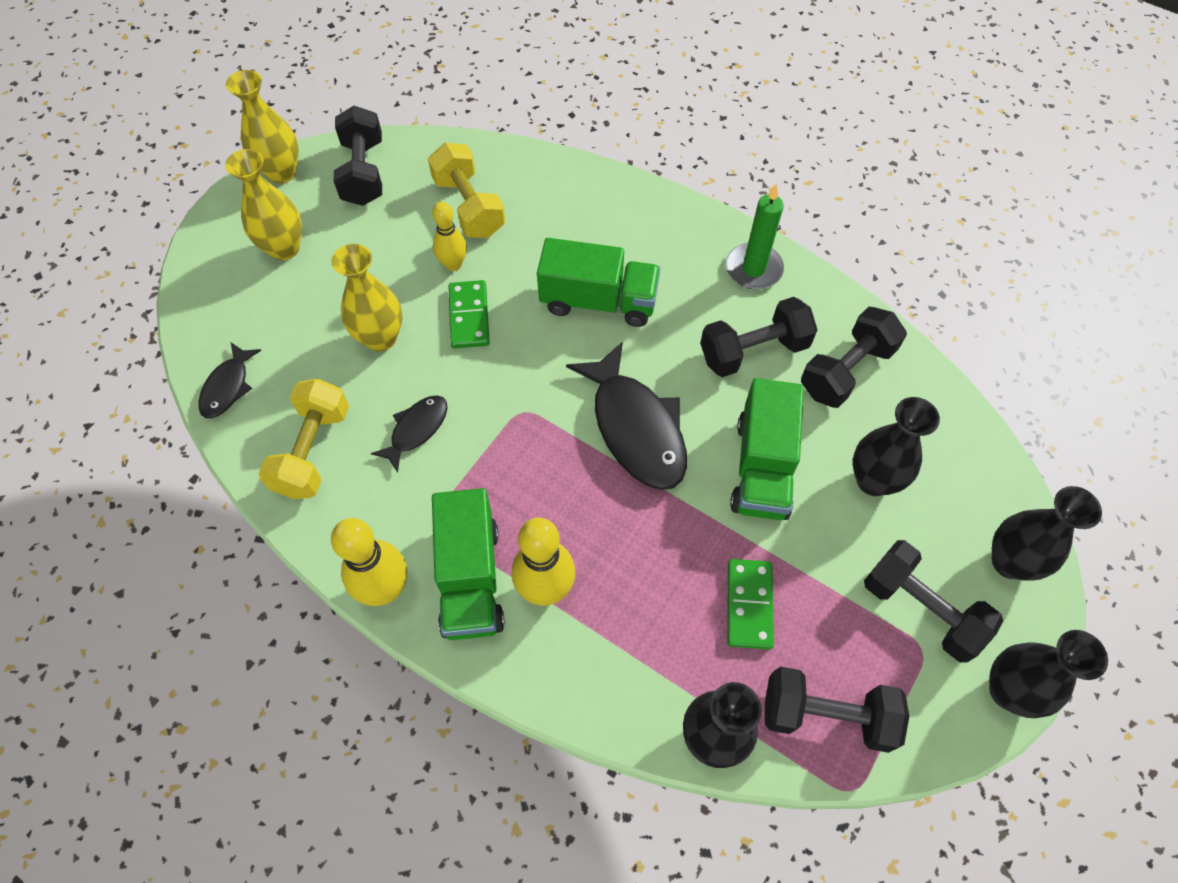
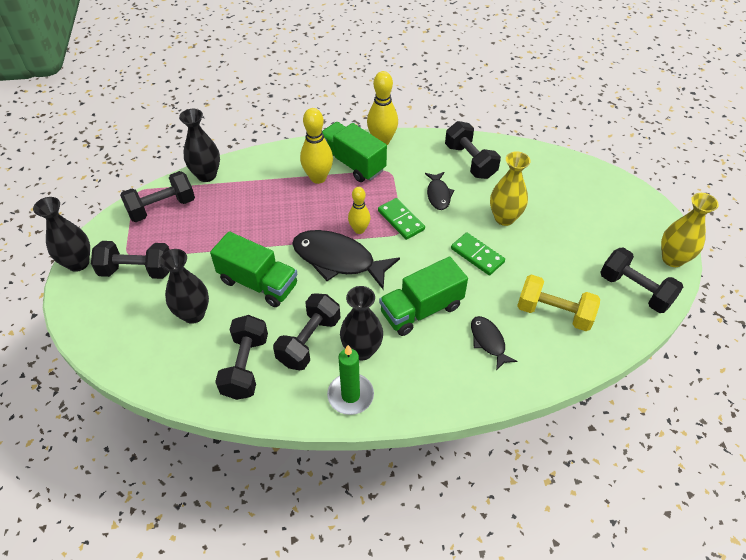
camera: 140 degrees right, 10 degrees down
(228, 387) = (538, 158): black fish -> black fish (488, 341)
(284, 248) = (607, 224): yellow vase -> none
(313, 451) = (470, 161): yellow dumbbell -> black dumbbell
(453, 264) = (519, 275): yellow bowling pin -> yellow bowling pin (359, 230)
(749, 605) = (223, 224): green domino -> green domino (401, 220)
(762, 467) = (258, 283): green truck -> green truck turned 150 degrees clockwise
(1009, 562) = (97, 319): black vase -> black vase (362, 350)

